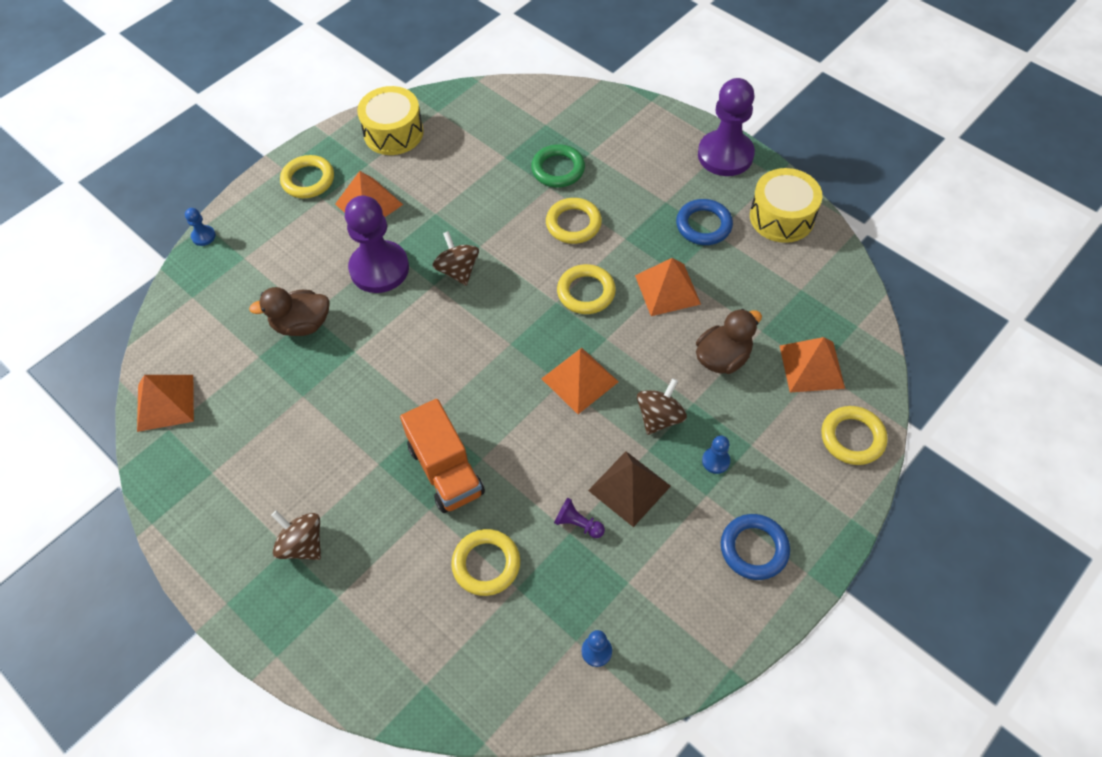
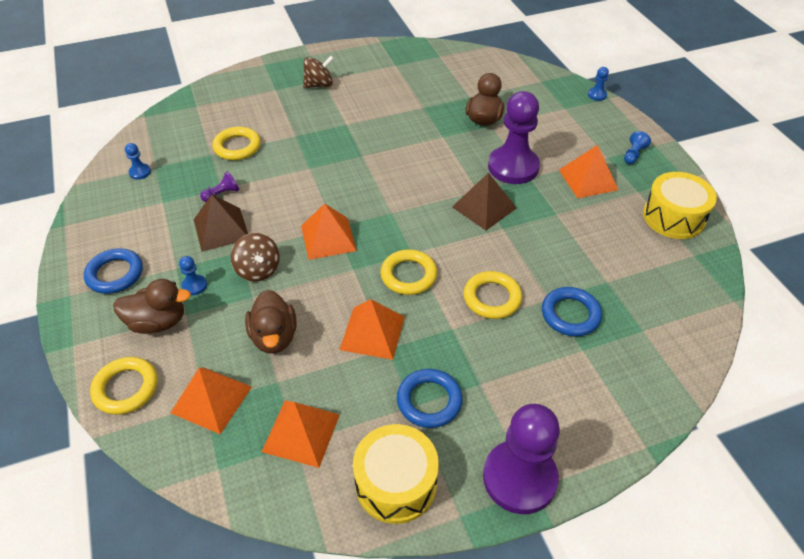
camera: 115 degrees right, 10 degrees down
(165, 402) = (460, 58): orange pyramid -> orange pyramid (301, 433)
(308, 180) = (633, 154): yellow ring -> blue pawn
(446, 470) = (315, 150): orange truck -> none
(458, 270) = (484, 207): brown spinning top -> brown pyramid
(558, 169) = (570, 314): green ring -> blue ring
(776, 462) = (158, 322): none -> brown duck

